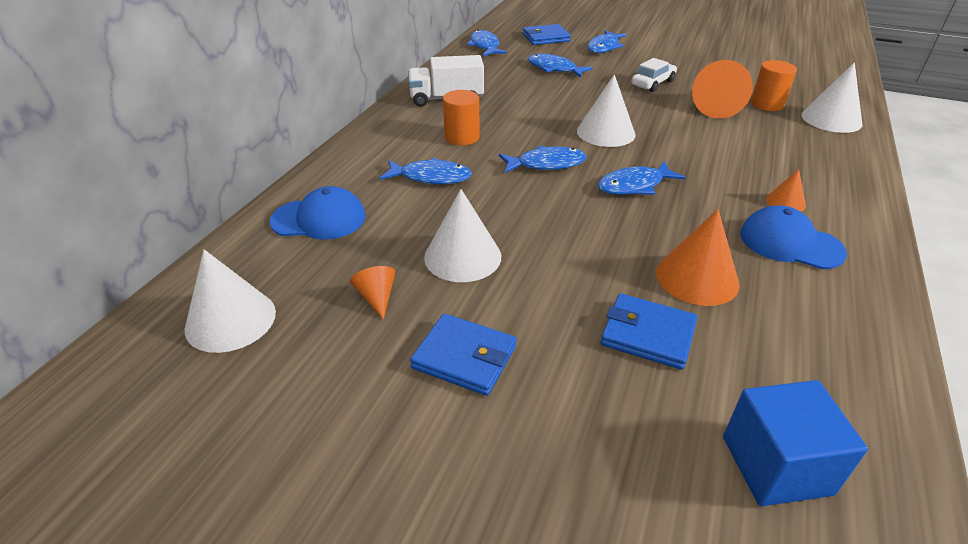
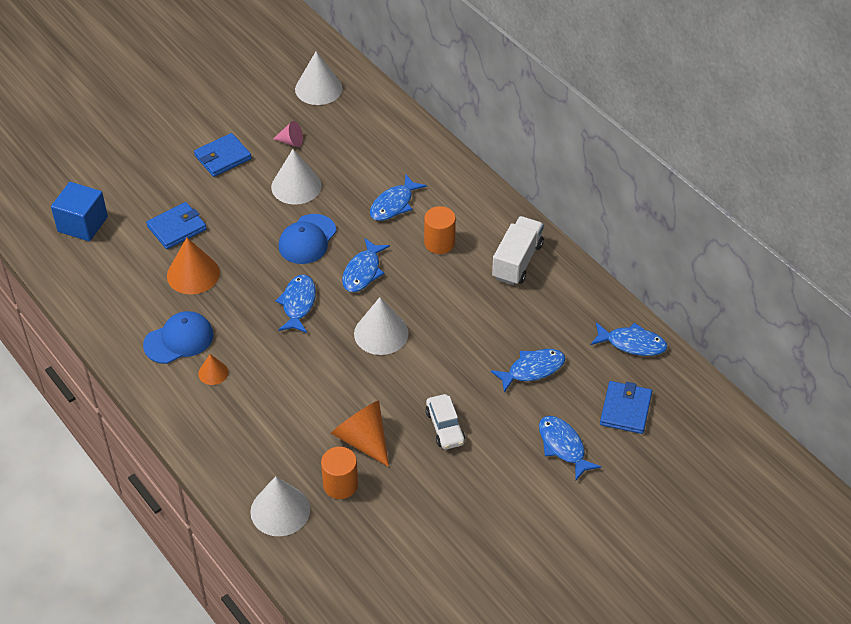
camera: 120 degrees right, 10 degrees up
(319, 219) = (385, 139): blue cap -> blue cap (307, 239)
(377, 297) = (291, 141): orange cone -> pink cone

